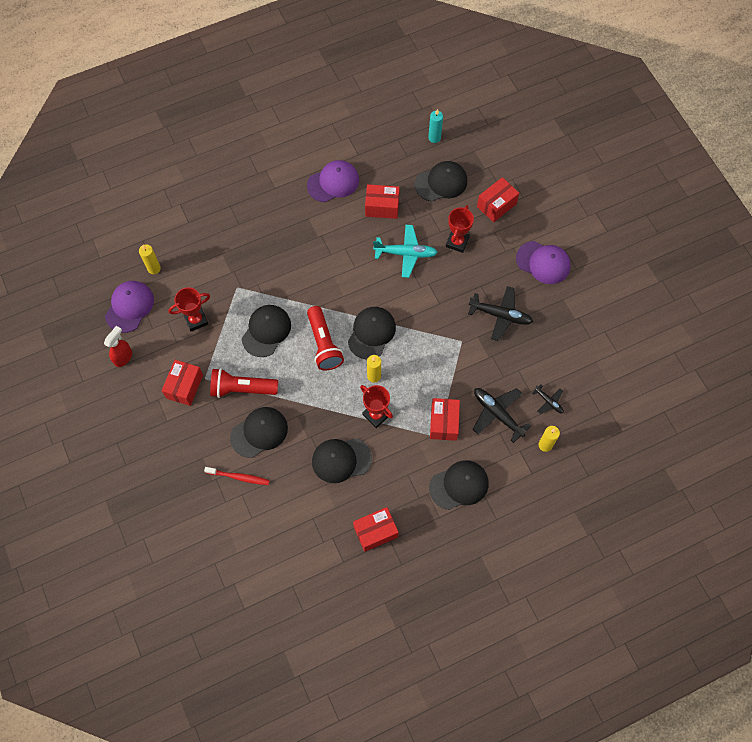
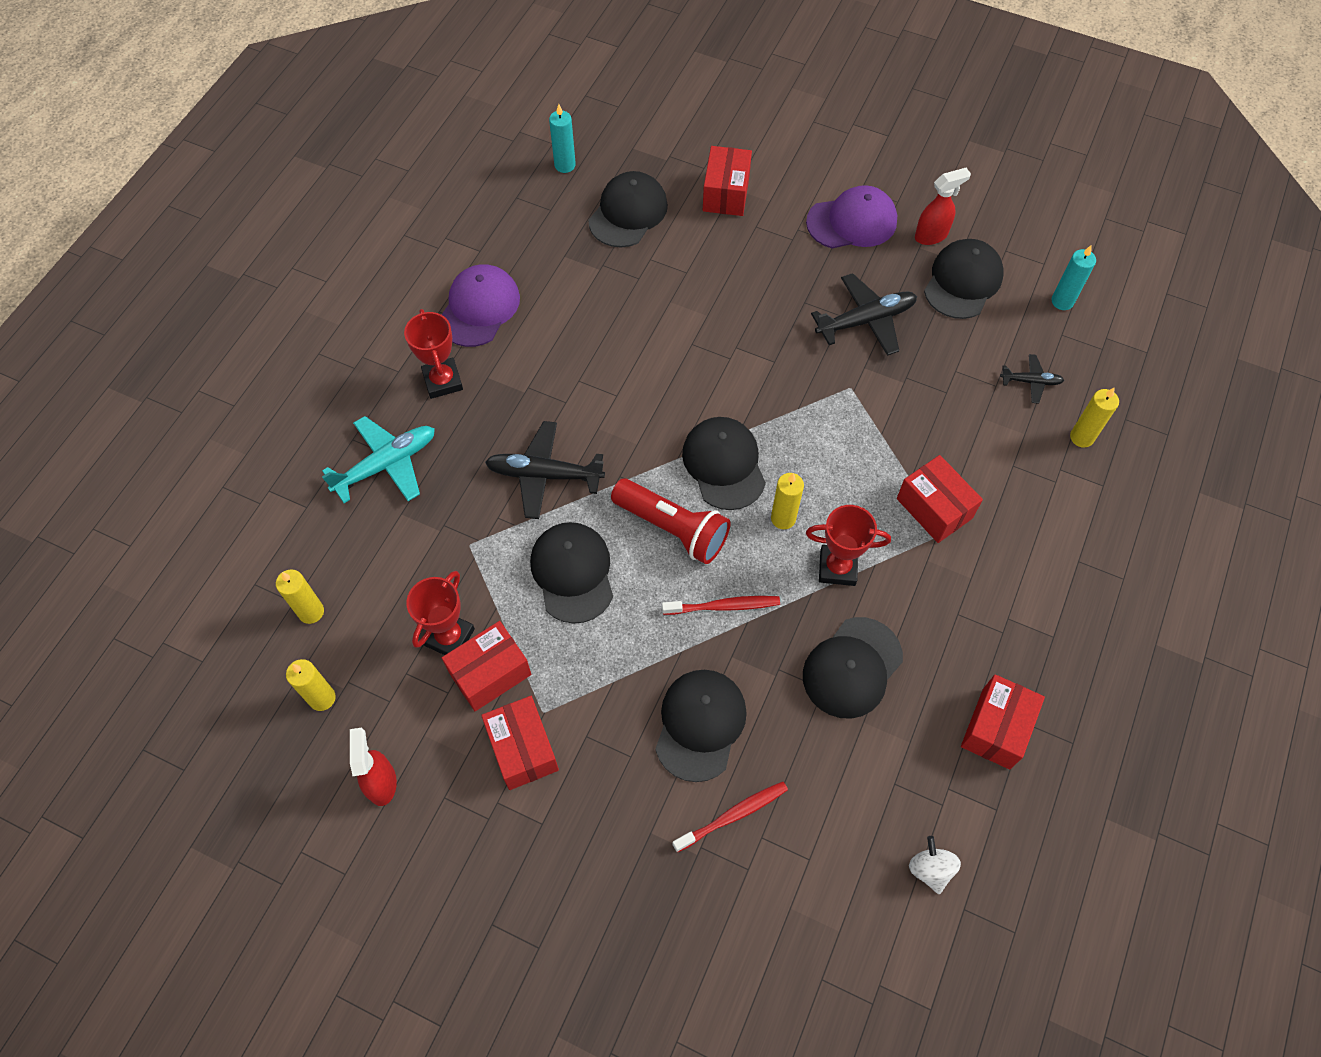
camera: 40 degrees left, 5 degrees down
(129, 307) = (322, 698): purple cap -> yellow candle
(242, 389) = (614, 682): red flashlight -> none
(294, 560) = (930, 869): none -> white spinning top
(313, 393) = (723, 606): none -> red toothbrush
(382, 207) = (578, 294): red box -> red box (490, 673)
(406, 253) = (668, 330): turquoise plane -> turquoise plane (386, 464)
(457, 242) = (721, 270): red trophy -> red trophy (443, 381)
(459, 485) = (1035, 574): black cap -> black cap (963, 281)
(497, 414) = (987, 444): black plane -> black plane (544, 475)
(575, 297) = (931, 235): none -> red spray bottle
(606, 376) = (1062, 301): none -> turquoise candle

